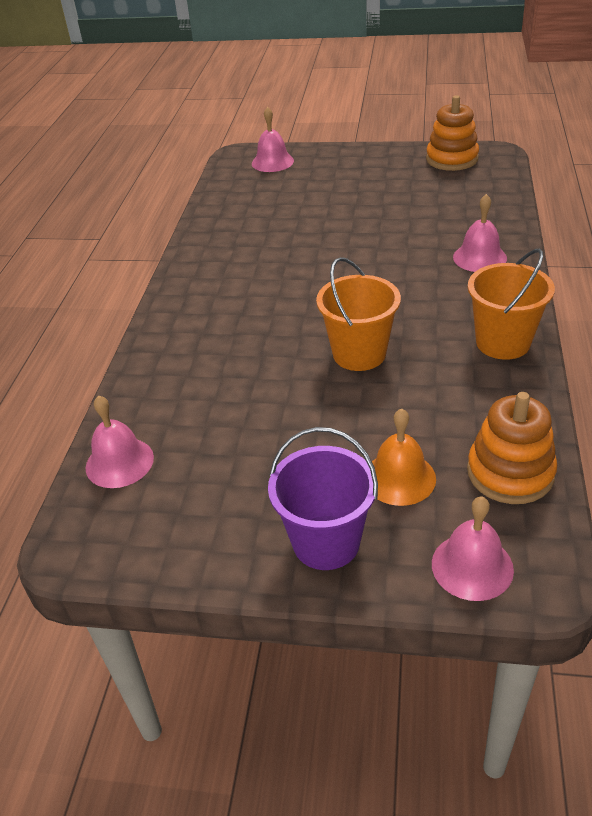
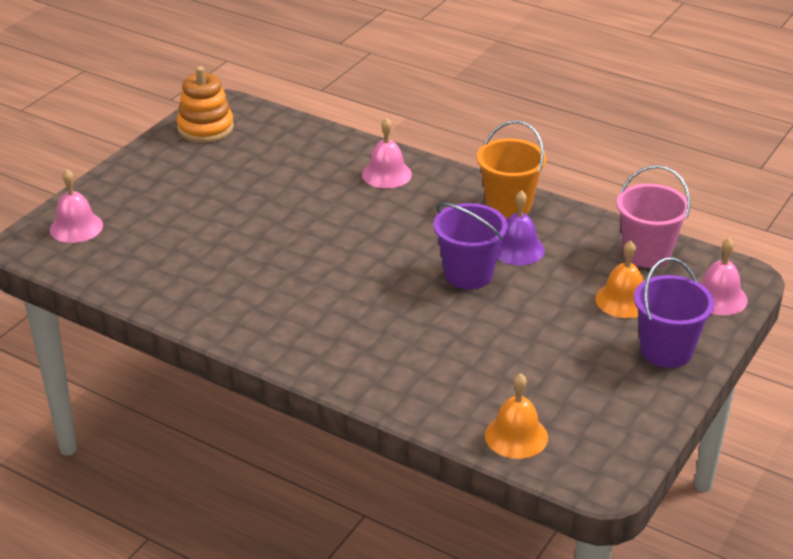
camera: 70 degrees left, 5 degrees down
(119, 462) = (516, 436): pink bell -> orange bell
(359, 354) = (468, 274): orange bucket -> purple bucket
(430, 372) = (517, 249): none -> purple bell
(510, 472) = (646, 253): orange stacking toy -> pink bucket

